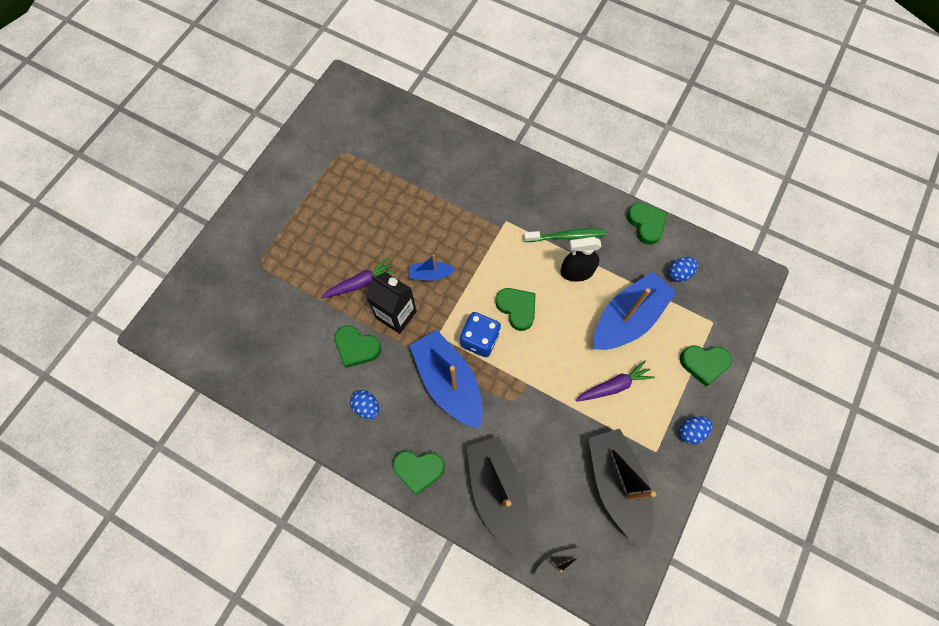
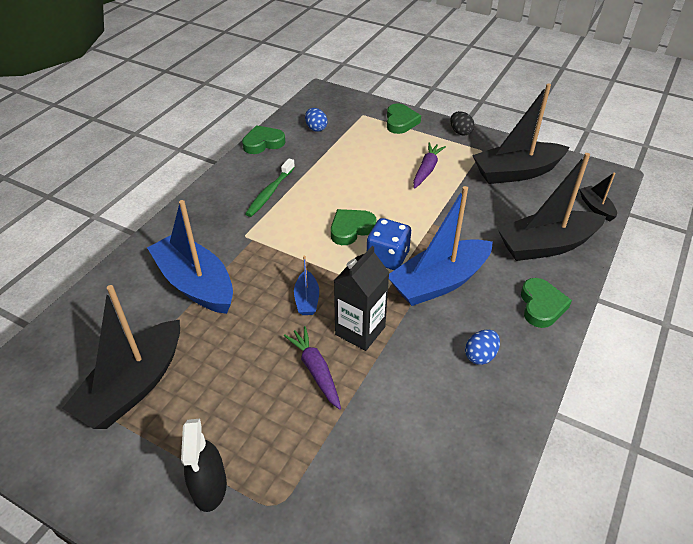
camera: 90 degrees left, 25 degrees down
(355, 169) = (134, 386): none -> black boat
(356, 347) = (405, 370): green heart -> none
(566, 236) = (270, 192): green toothbrush -> green toothbrush turned 150 degrees counterclockwise
(576, 272) = (311, 187): black spray bottle -> black spray bottle (209, 487)
(614, 385) = (426, 170): purple carrot -> purple carrot turned 45 degrees clockwise
(628, 318) = (360, 158): blue boat -> blue boat (195, 284)
(691, 431) = (460, 132): blue egg -> black egg

